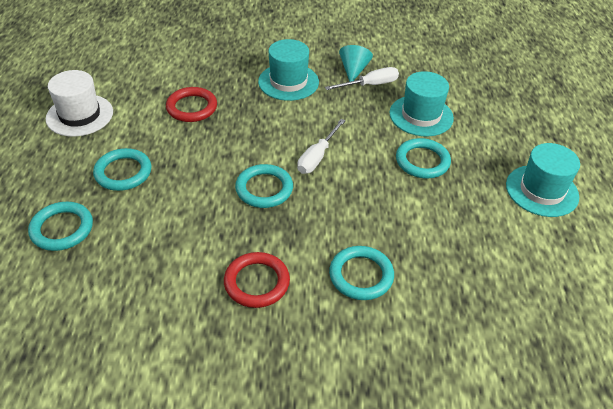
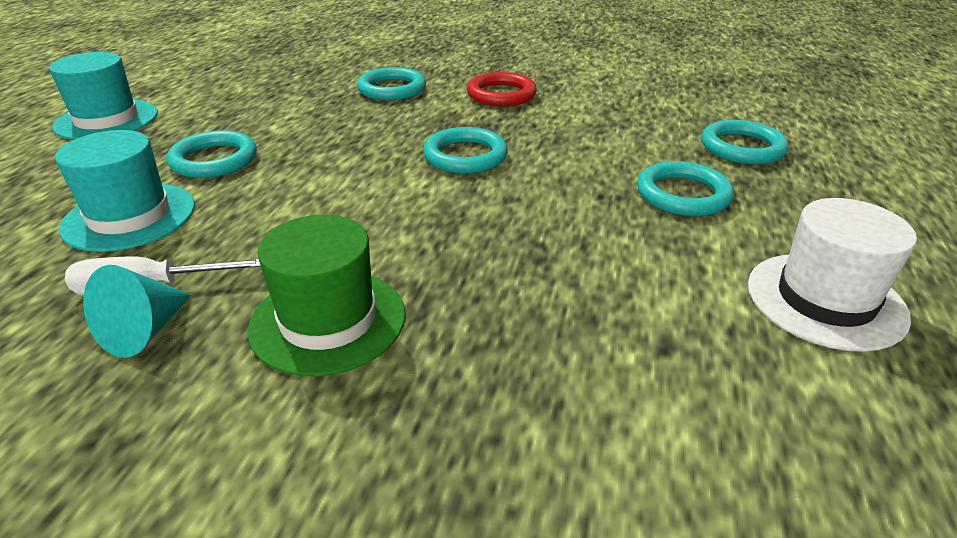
camera: 165 degrees left, 10 degrees down
(192, 107) = (572, 286): red ring -> none
(288, 82) = (328, 320): turquoise hat -> green hat
(317, 157) = (365, 181): white screwdriver -> none

